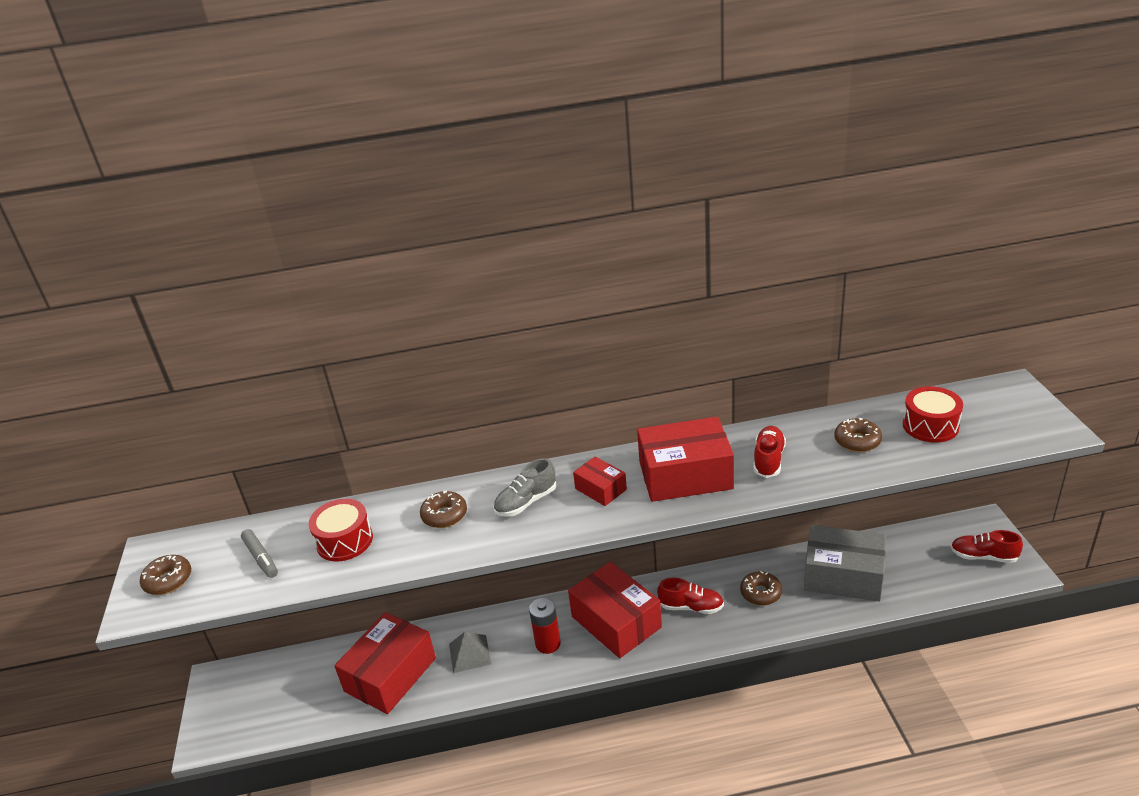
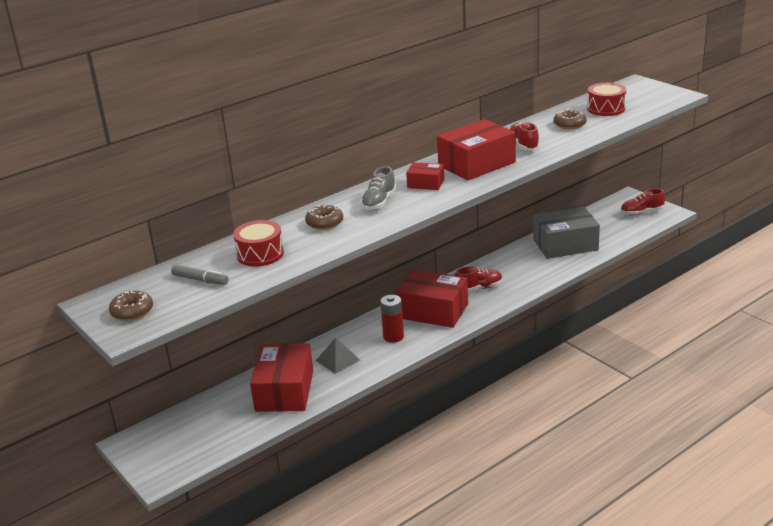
camera: 30 degrees left, 5 degrees down
(760, 593) = (519, 268): brown donut -> none

